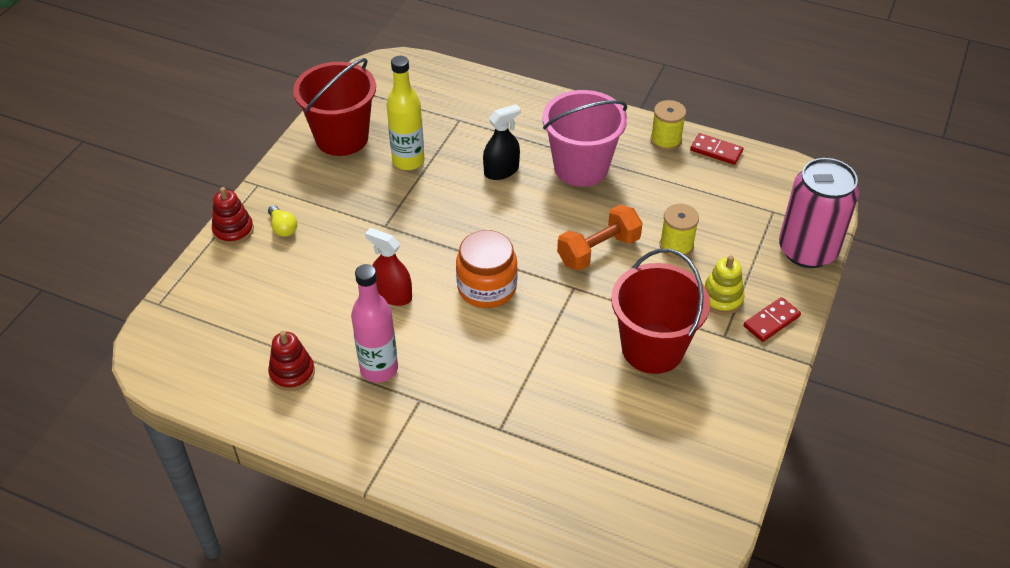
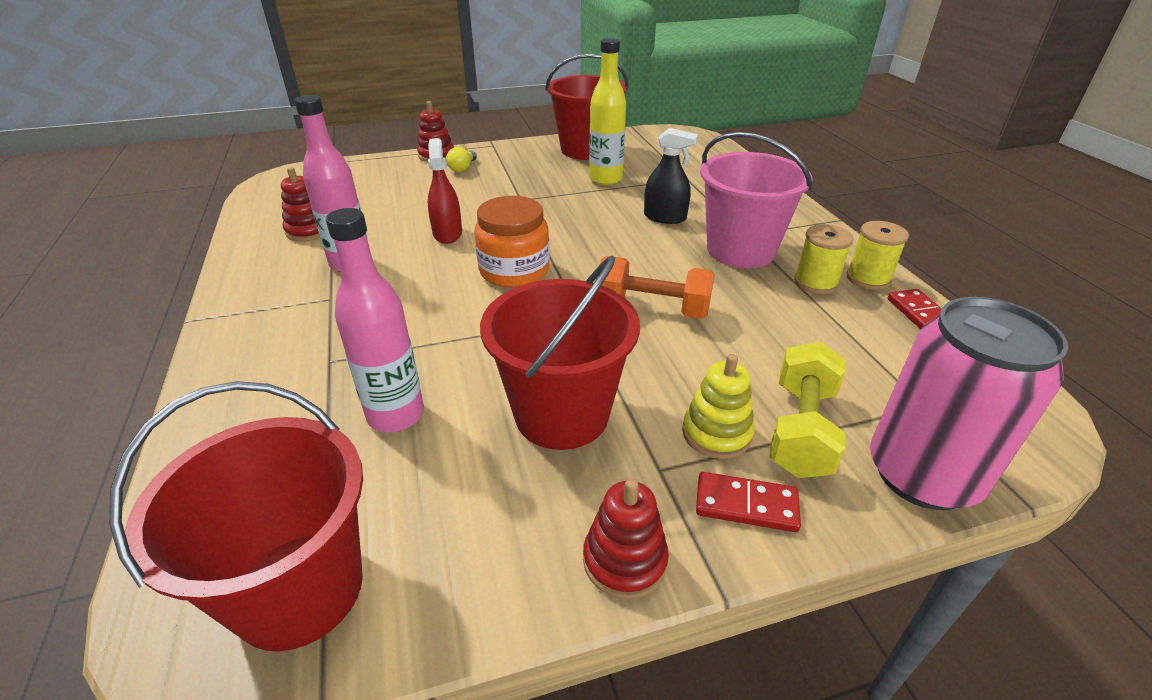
camera: 50 degrees right, 10 degrees down
(586, 419) = (396, 415): none -> pink bottle
(676, 246) = (741, 355): yellow spool -> yellow spool (816, 282)
(682, 508) = (299, 589): none -> red bucket
(747, 267) = (801, 430): none -> yellow dumbbell
(764, 383) = (624, 560): none -> red stacking toy

